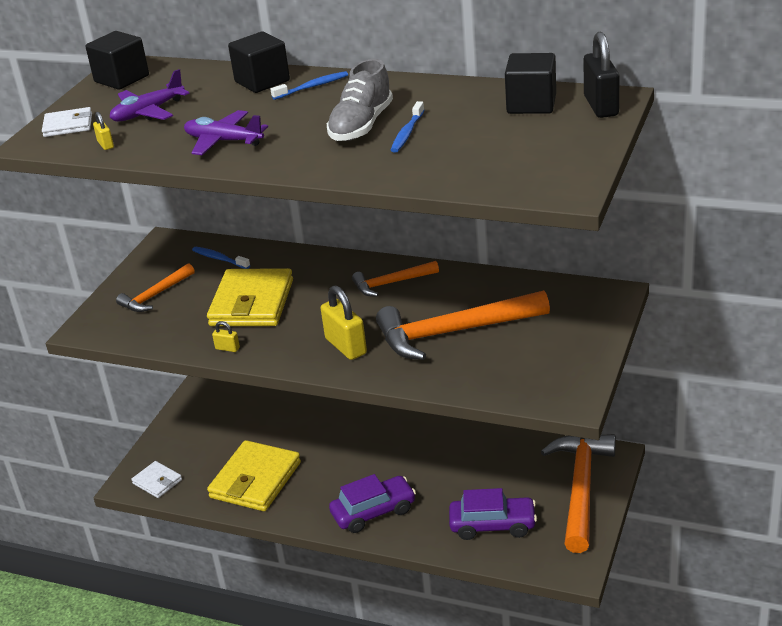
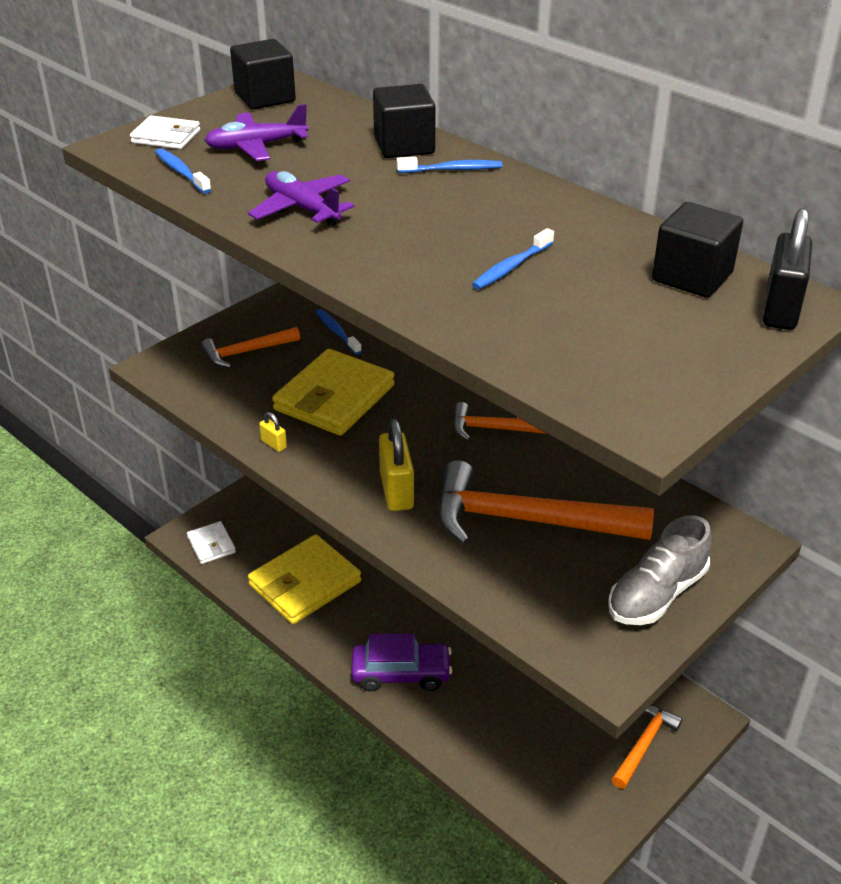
camera: 20 degrees right, 5 degrees up
(105, 145) = (181, 172): yellow padlock -> blue toothbrush
(361, 126) = (467, 239): grey shoe -> grey shoe (656, 594)
(493, 525) = (518, 747): purple car -> none
(581, 488) = (643, 744): orange hammer -> orange hammer, size x0.54

